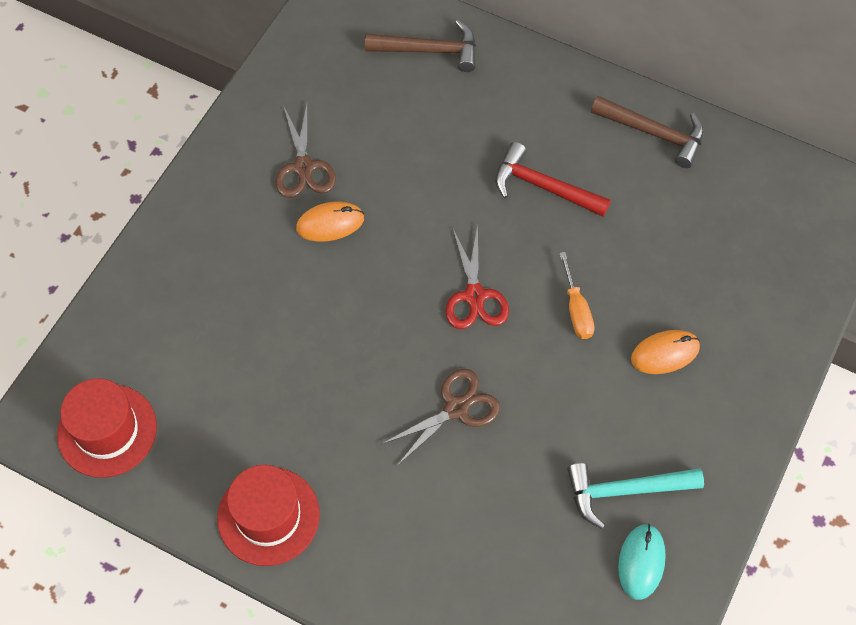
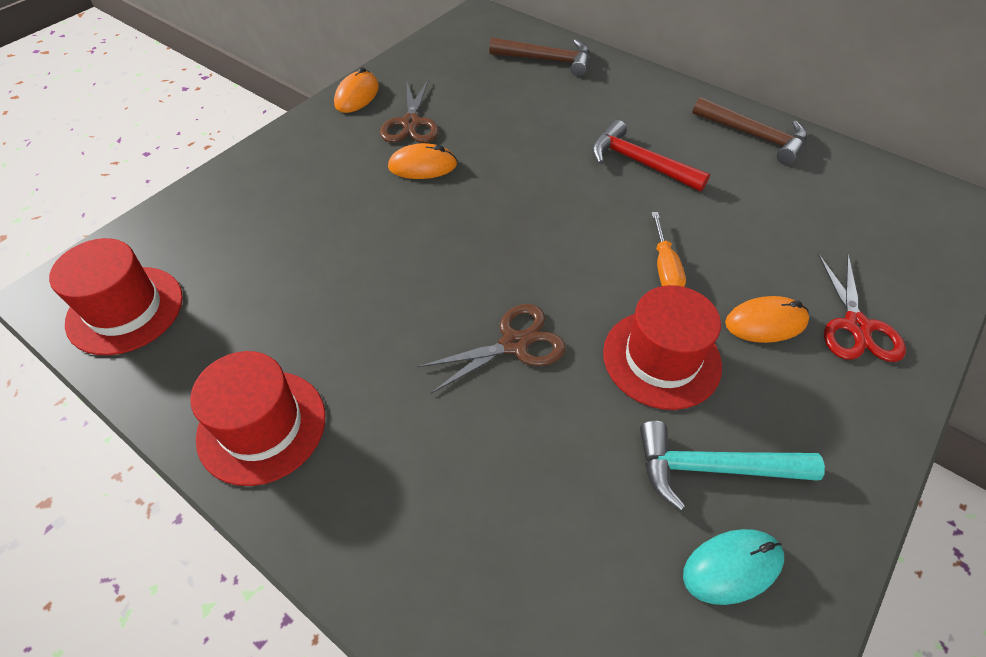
camera: 10 degrees right, 10 degrees down
(235, 136) = (357, 96): none -> orange mouse
(475, 296) = (555, 241): red scissors -> red scissors (856, 326)
(580, 402) = (661, 358): none -> red hat
(641, 562) = (732, 567): turquoise mouse -> turquoise mouse turned 45 degrees clockwise

